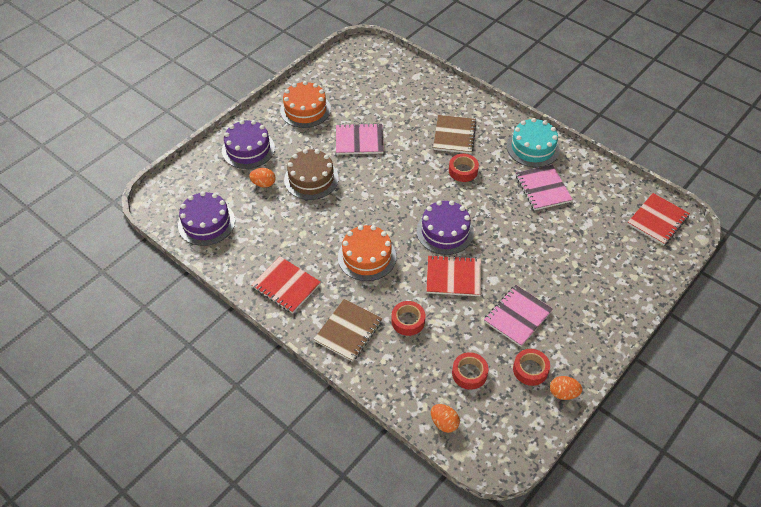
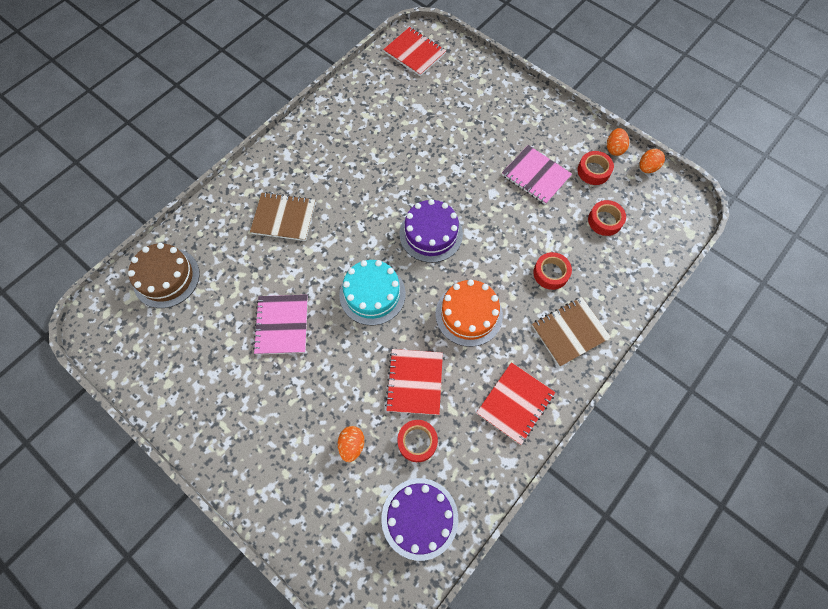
camera: 90 degrees left, 15 degrees up
(248, 149) = (285, 473): purple cake -> none
(305, 110) = (215, 397): orange cake -> none
(311, 179) = (346, 383): brown cake -> brown cake (166, 277)
(348, 331) = (569, 332): brown notebook -> brown notebook turned 60 degrees counterclockwise
(444, 423) = (660, 244): orange egg -> orange egg (647, 168)
(453, 277) = (492, 228): red notebook -> red notebook (415, 382)
(463, 171) = (341, 212): red tape -> red tape (417, 441)
(533, 148) = (310, 142): turquoise cake -> turquoise cake (372, 294)
(543, 188) = (371, 139): pink notebook -> none

